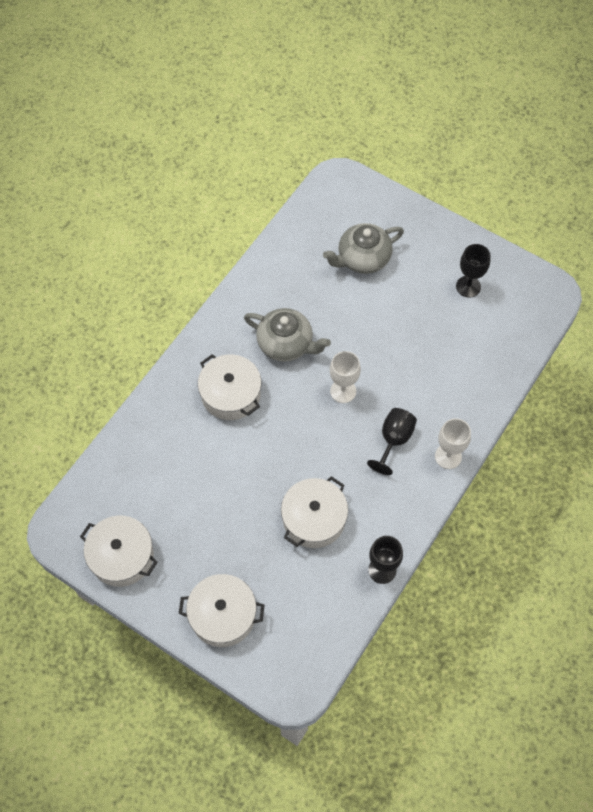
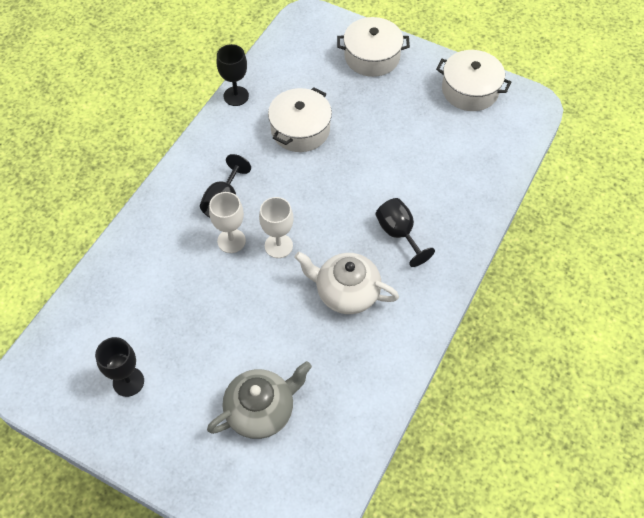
camera: 175 degrees right, 5 degrees down
(231, 394) = (399, 234): white pot -> black goblet
(286, 344) = (346, 292): grey teapot -> white teapot
(448, 456) = (169, 191): white goblet -> white goblet (231, 241)

